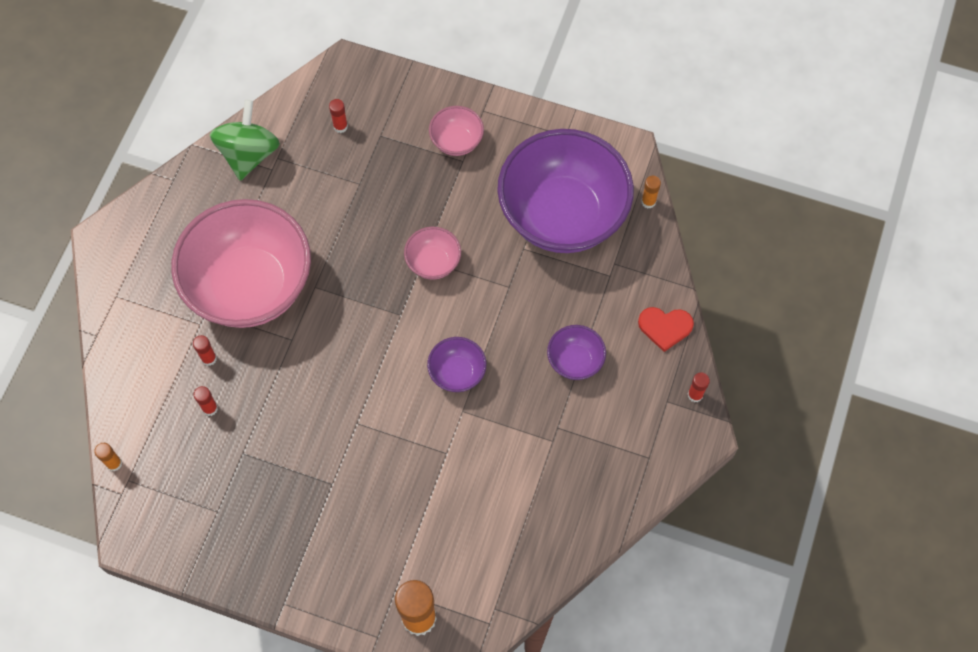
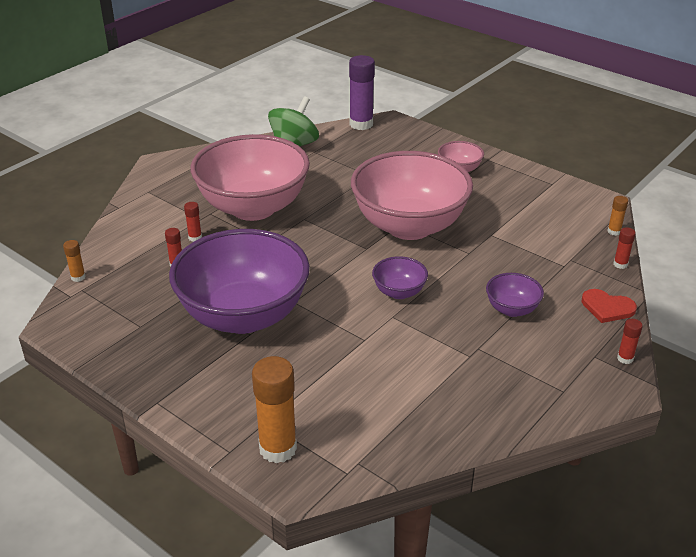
camera: 20 degrees right, 30 degrees down
(313, 84) = (361, 124): none -> purple glue stick
(340, 126) = (371, 146): red glue stick -> red glue stick (620, 264)
(433, 262) = (409, 226): pink bowl -> pink bowl, size x2.36
(562, 215) = (533, 223): purple bowl -> purple bowl (244, 316)

